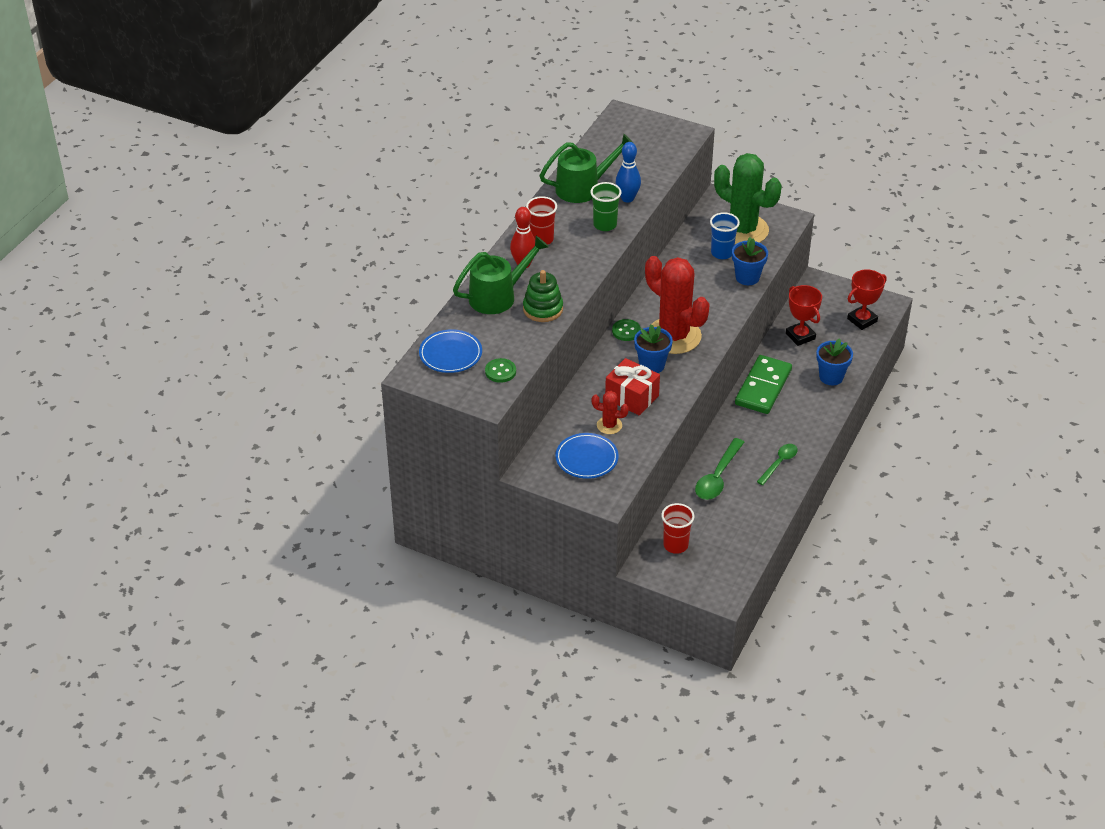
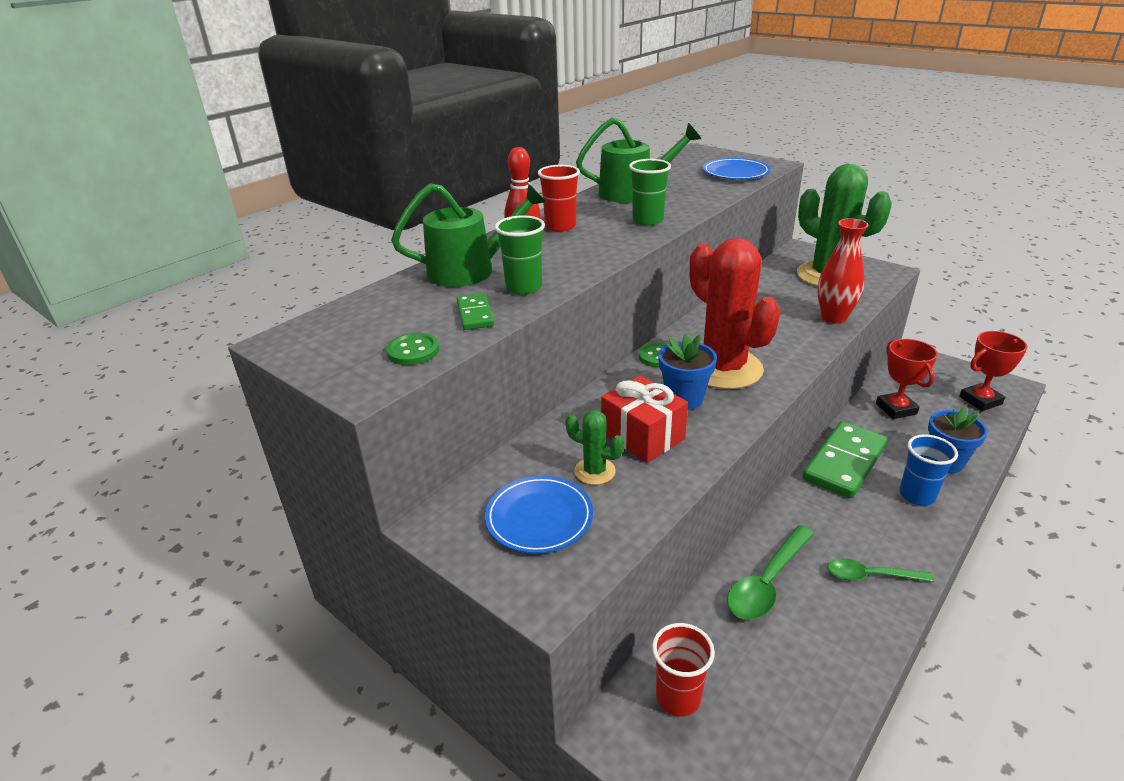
camera: 15 degrees right, 10 degrees down
(450, 354) = (356, 323): blue plate -> blue plate (735, 173)
(522, 337) = (475, 314): none -> green domino
(543, 309) = (524, 287): green stacking toy -> green cup
(609, 425) = (594, 471): red cactus -> green cactus
(627, 198) = (684, 202): blue bowling pin -> none
(722, 253) = (801, 293): blue cup -> blue cup (917, 495)
(747, 277) = (833, 318): blue flower pot -> red vase
(779, 463) = (870, 576): green spoon -> green spoon turned 135 degrees counterclockwise

